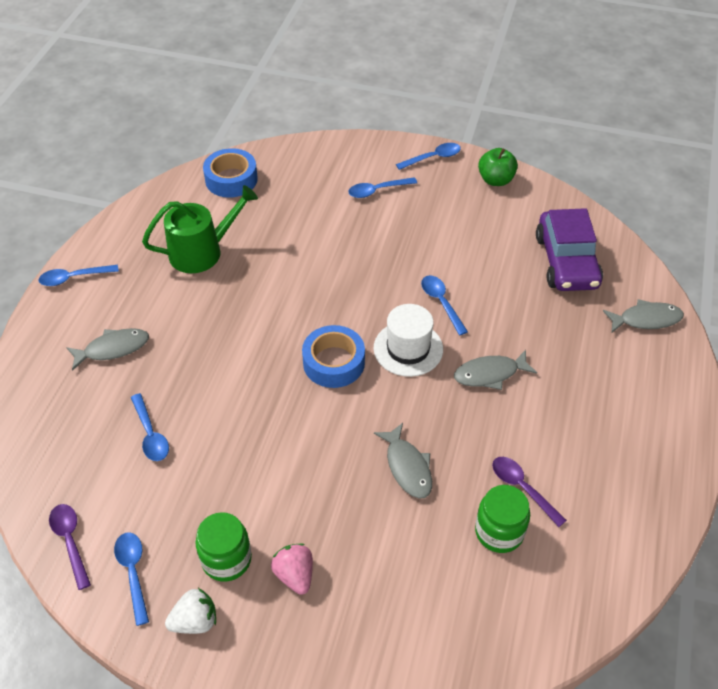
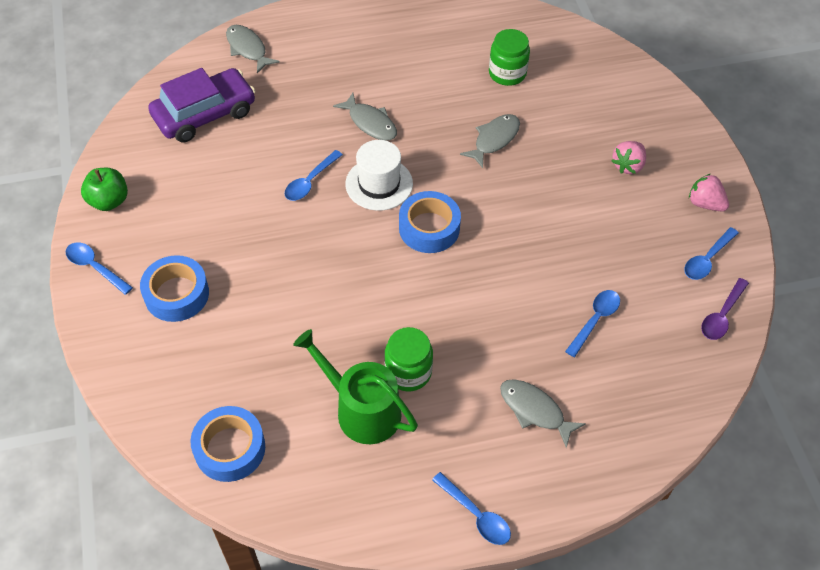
camera: 120 degrees left, 5 degrees up
(195, 621) = (705, 203): white strawberry -> pink strawberry
(226, 559) = (650, 209): green jar -> green jar (408, 372)
(377, 190) = (177, 294): blue spoon -> blue tape
(522, 488) = (463, 72): purple spoon -> none

